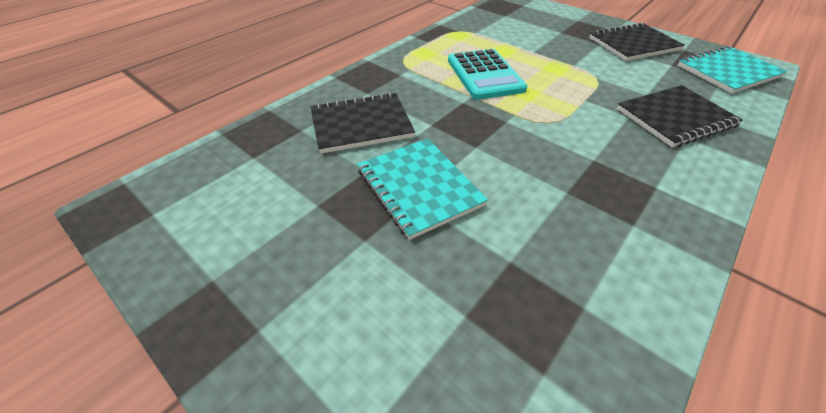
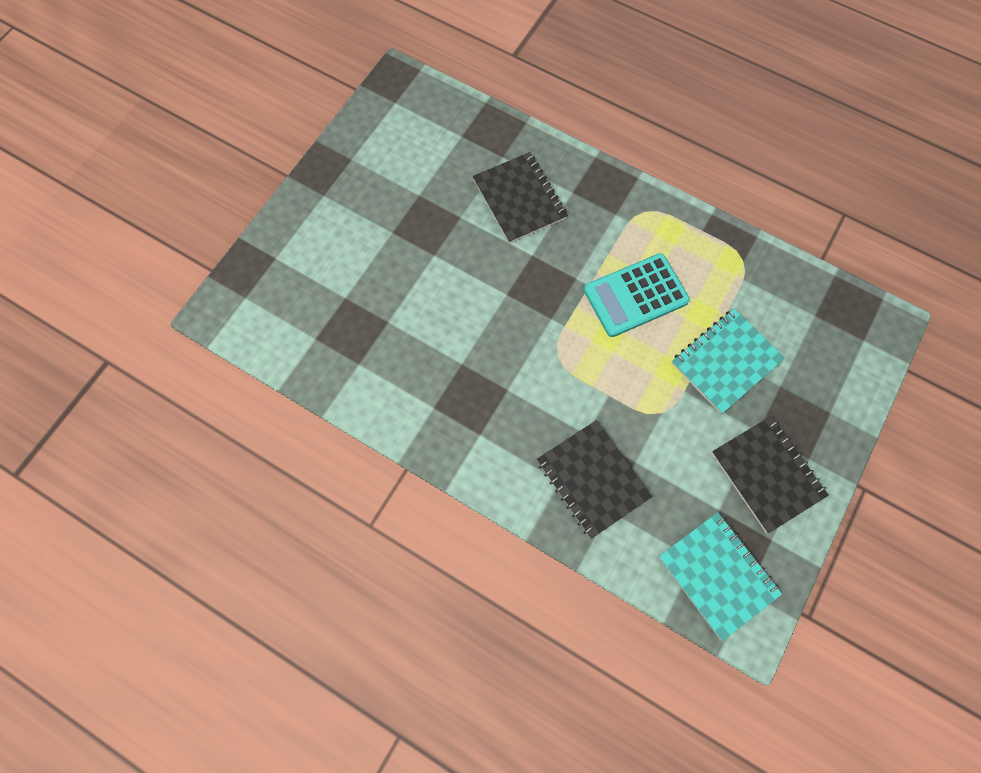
camera: 80 degrees right, 25 degrees up
(419, 187) = (448, 257): turquoise notebook -> turquoise notebook (725, 361)

